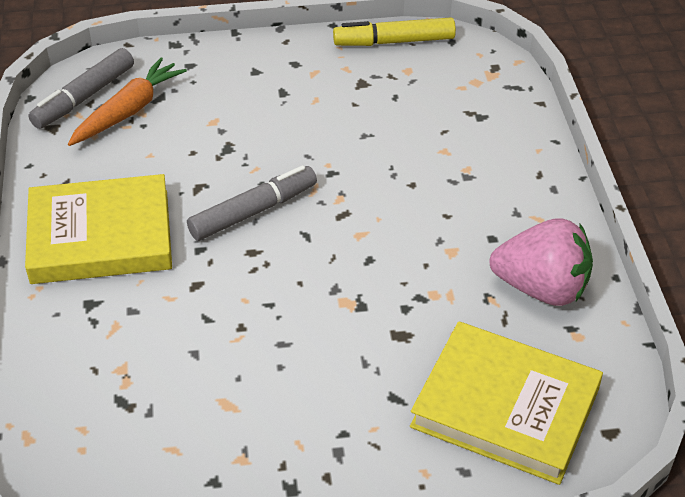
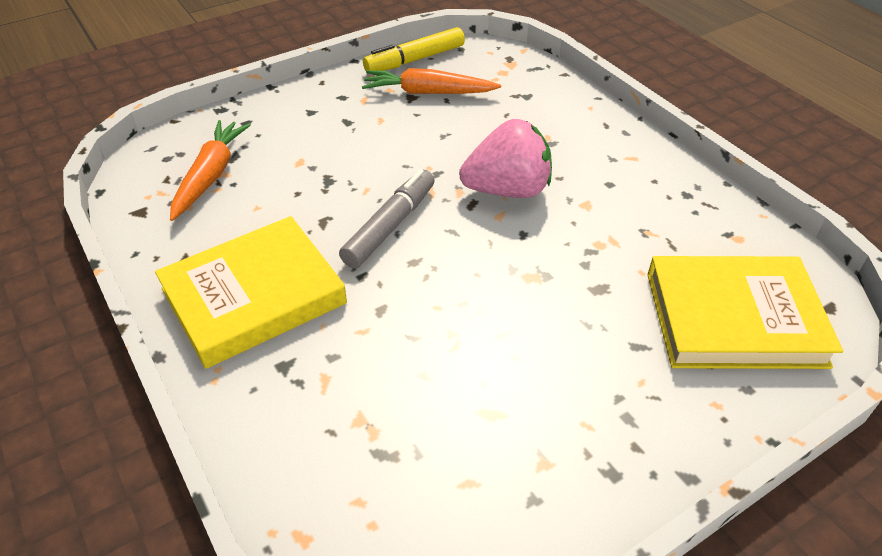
camera: 25 degrees left, 0 degrees up
(84, 97) = (158, 176): grey marker -> none
(382, 83) = (428, 92): none -> orange carrot
(541, 288) = (680, 210): pink strawberry -> pink strawberry (507, 190)

